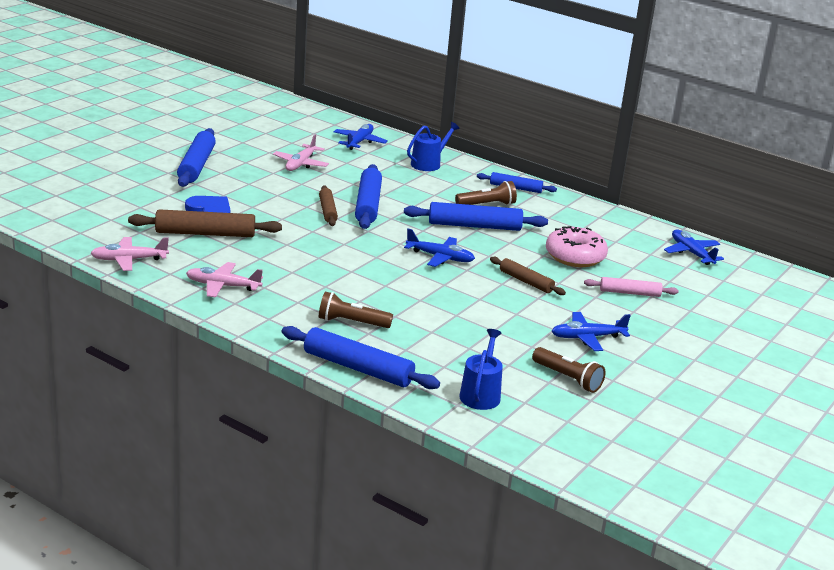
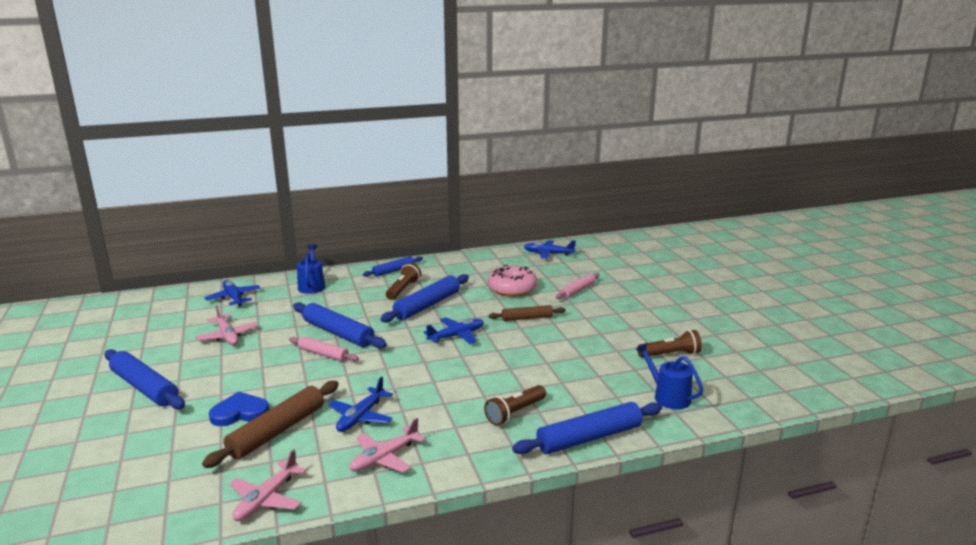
camera: 50 degrees left, 5 degrees down
(328, 211) = (323, 354): brown rolling pin -> pink rolling pin
(587, 337) = (622, 326): blue plane -> blue plane (361, 417)

